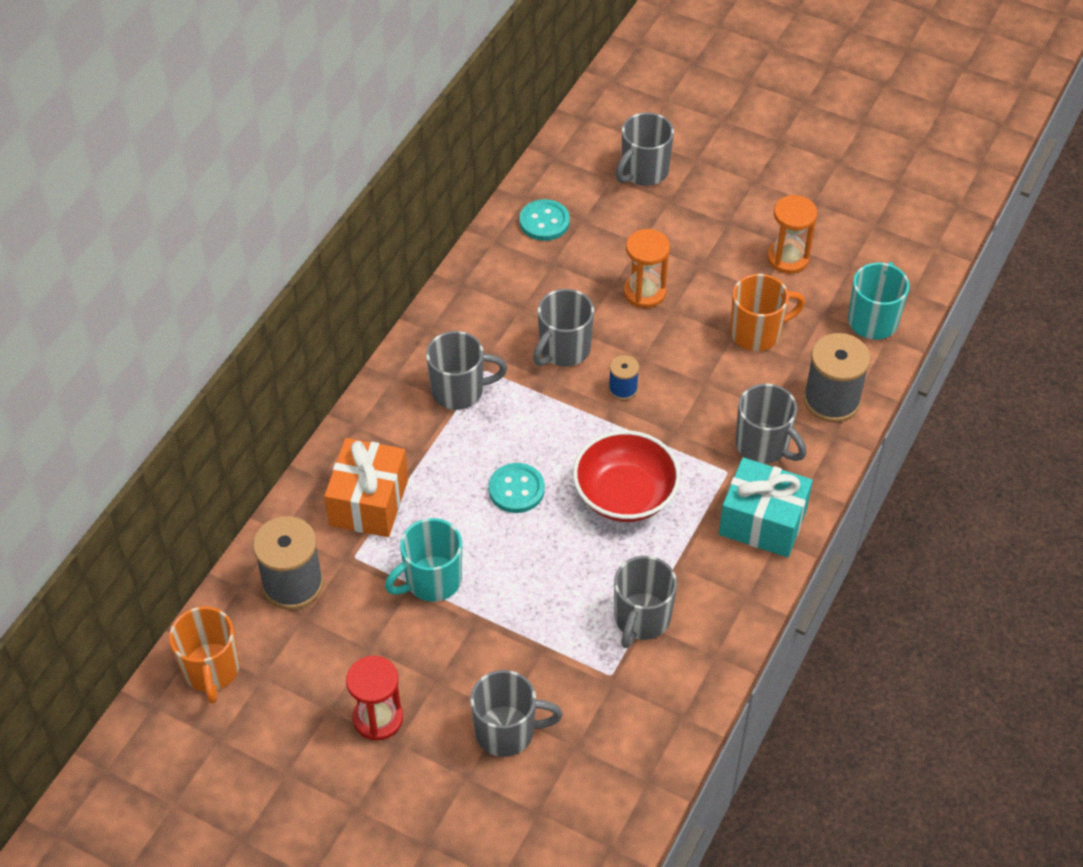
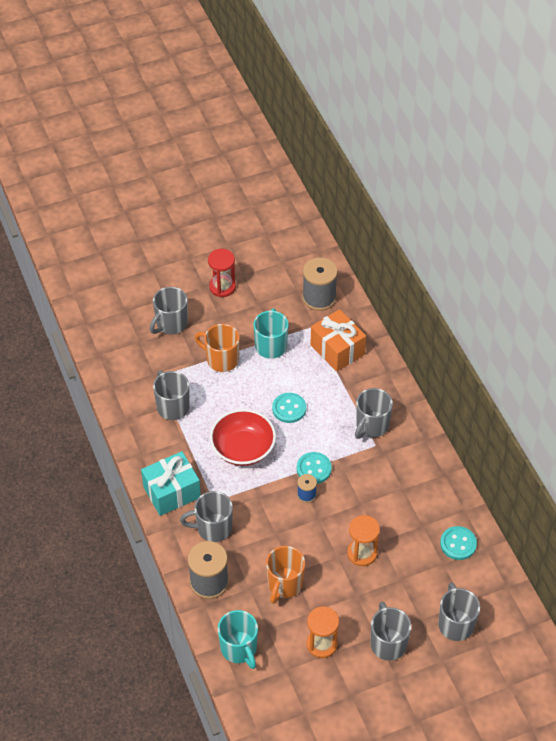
camera: 130 degrees right, 0 degrees up
(211, 670) = (302, 248): orange mug -> orange mug (221, 359)
(563, 350) = (356, 487): grey mug -> grey mug (388, 643)
(580, 405) = (314, 469): none -> turquoise button

